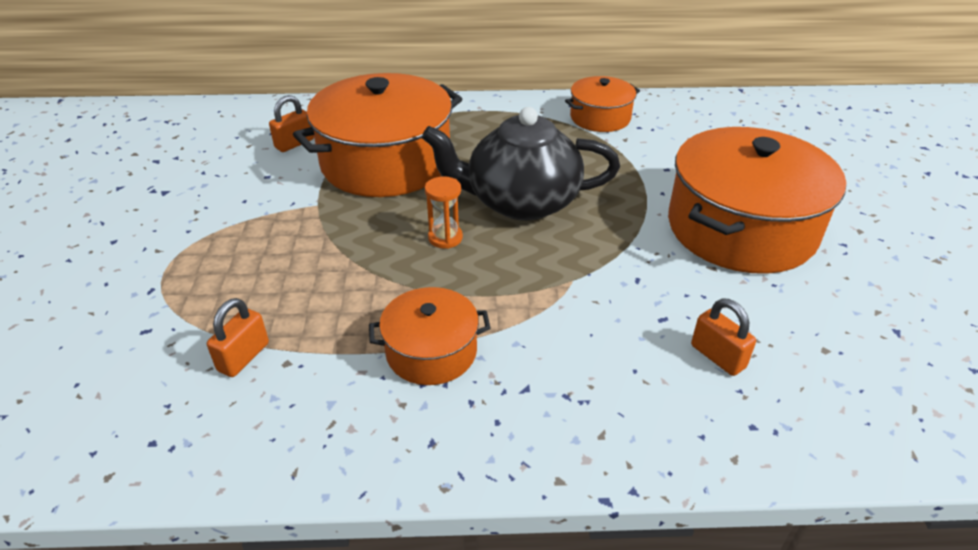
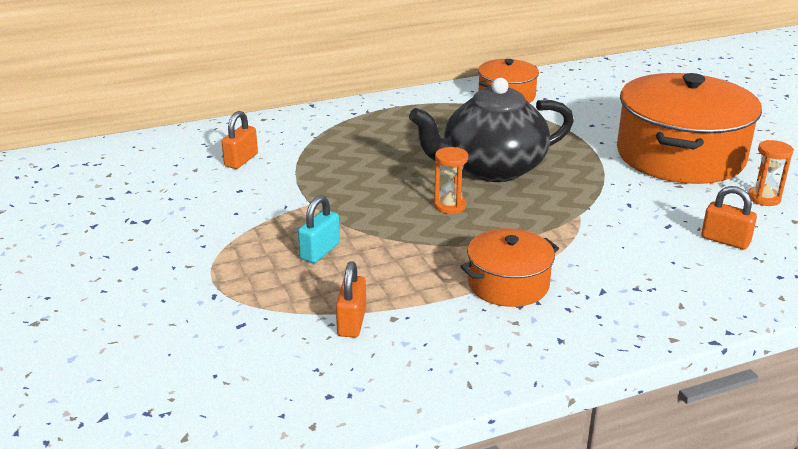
camera: 20 degrees left, 10 degrees down
(281, 263) = (320, 251): none -> turquoise padlock
(386, 162) = (344, 160): orange pot -> none
(806, 308) = (764, 198): none -> orange hourglass

